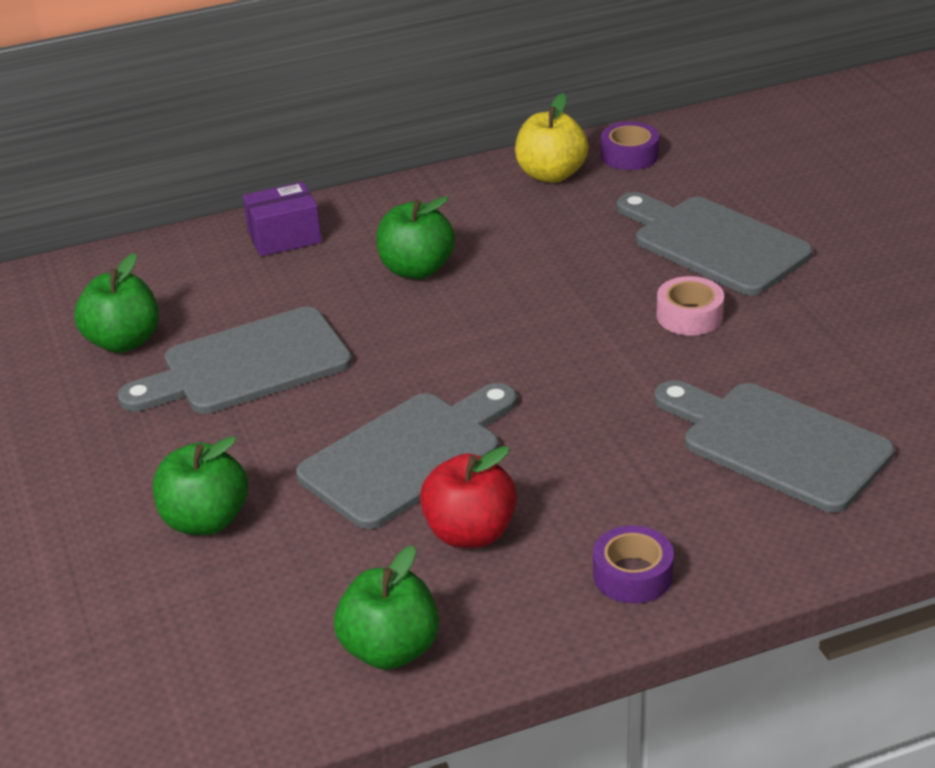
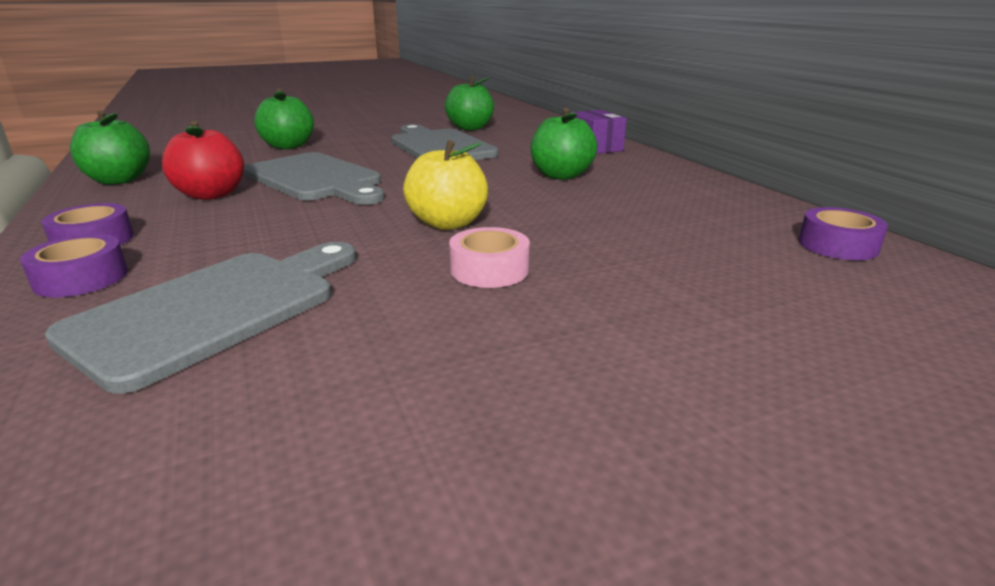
camera: 85 degrees right, 10 degrees down
(551, 174) = (755, 212): yellow apple -> yellow apple (448, 223)
(714, 244) = (655, 287): grey cutting board -> none
(728, 543) = (81, 278): none -> purple tape

